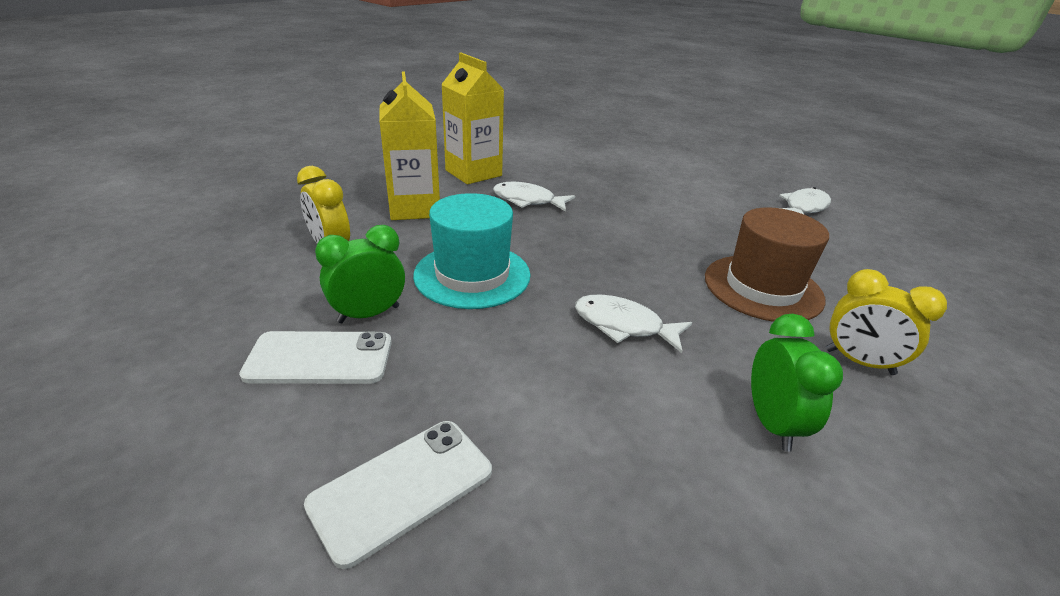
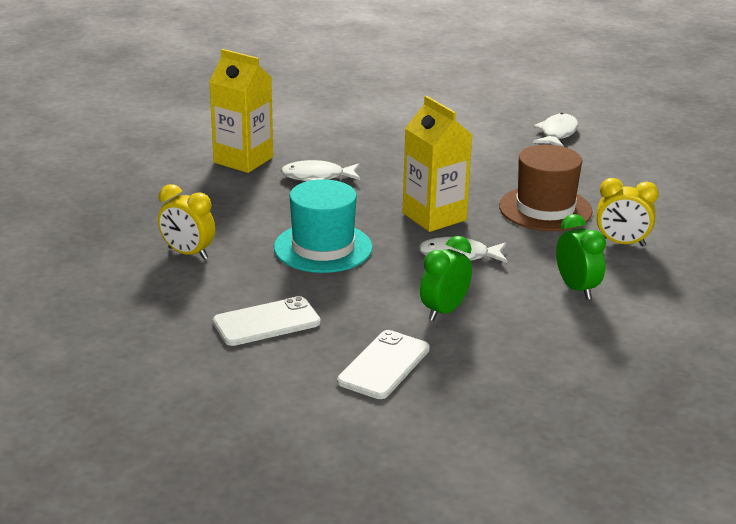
camera: 20 degrees left, 5 degrees down
(369, 314) = (271, 290): green clock -> green clock (444, 311)
(414, 208) = (222, 205): yellow carton -> yellow carton (434, 217)

